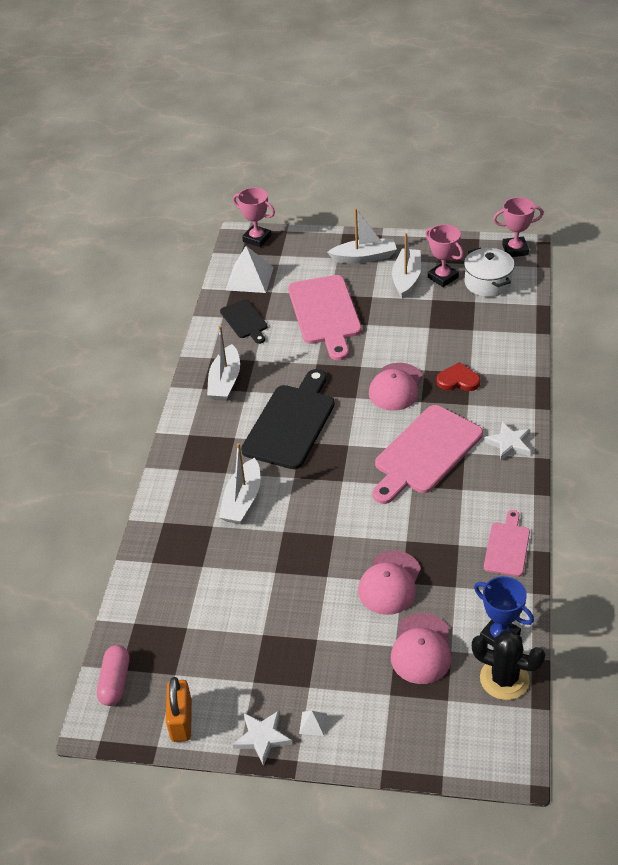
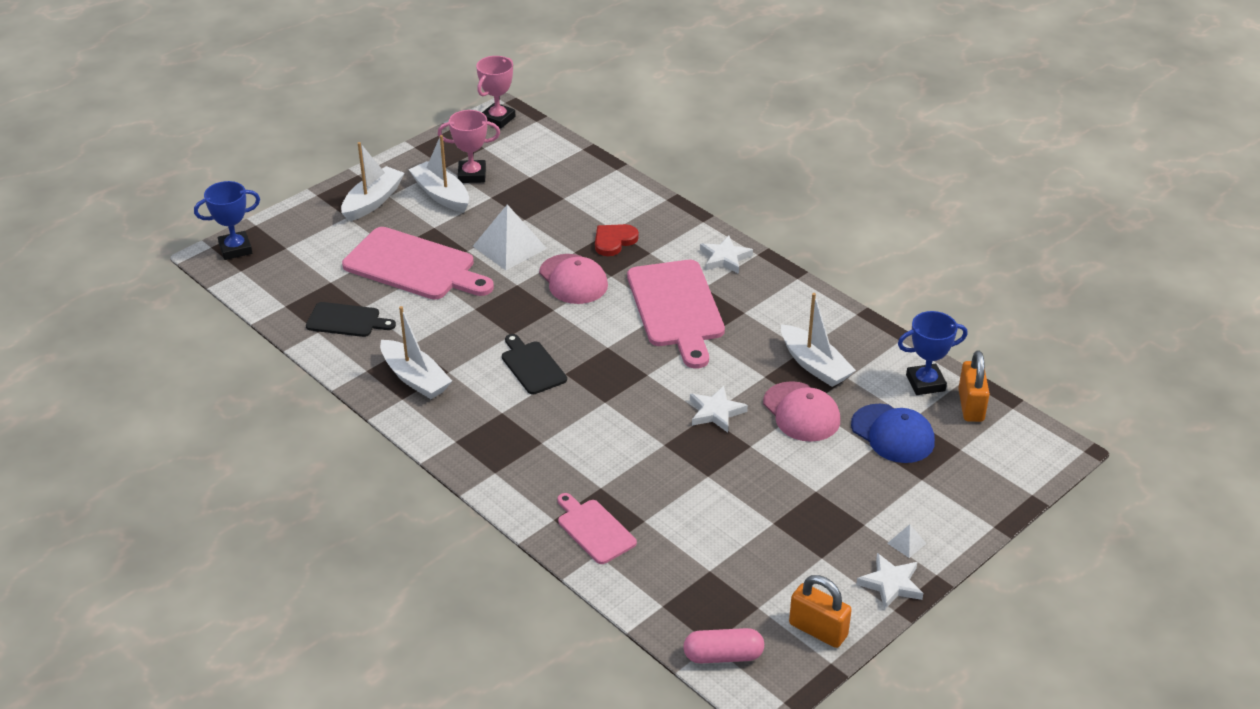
camera: 55 degrees left, 5 degrees down
(115, 682) = (723, 656): pink capsule -> pink capsule turned 45 degrees counterclockwise
(242, 500) = (592, 450): white boat -> white boat (814, 365)
(249, 278) = (288, 285): white pyramid -> white pyramid (509, 247)
(257, 239) = (235, 249): pink trophy -> blue trophy
(291, 423) = (532, 366): black cutting board -> black cutting board, size x0.54
(342, 538) = (716, 412): none -> white star
(421, 649) = (892, 434): pink cap -> blue cap
(487, 283) = (517, 156): white pot -> none
(504, 679) = (970, 406): black cactus -> orange padlock
(507, 546) = (837, 325): pink cutting board -> pink cutting board (594, 529)

